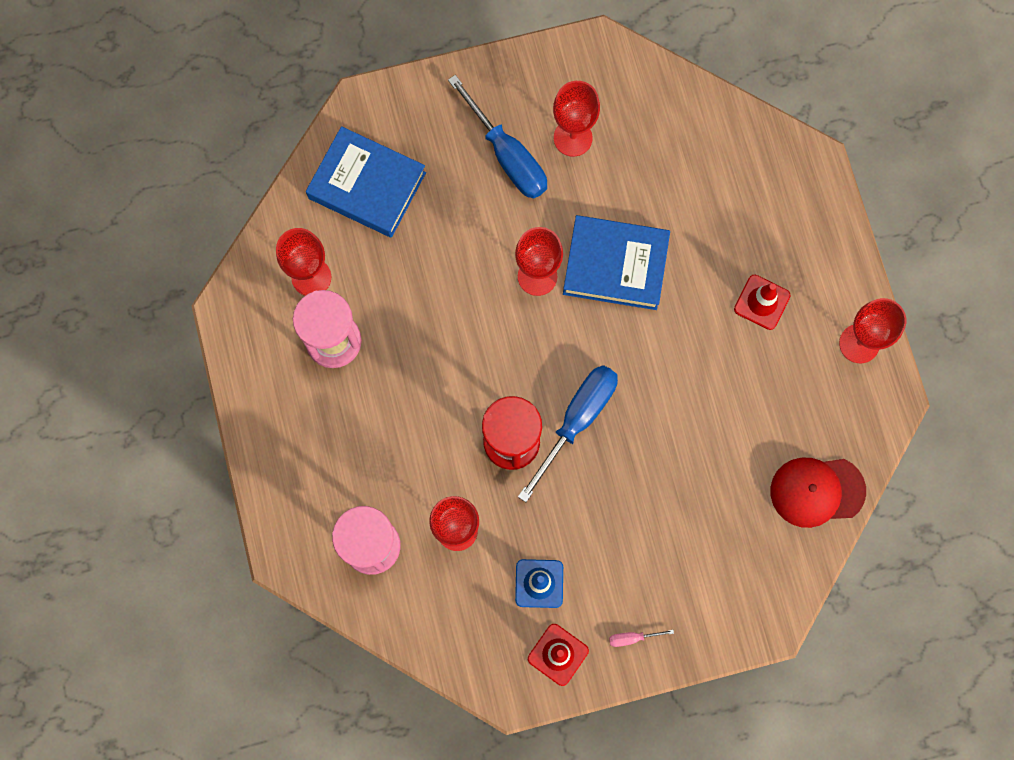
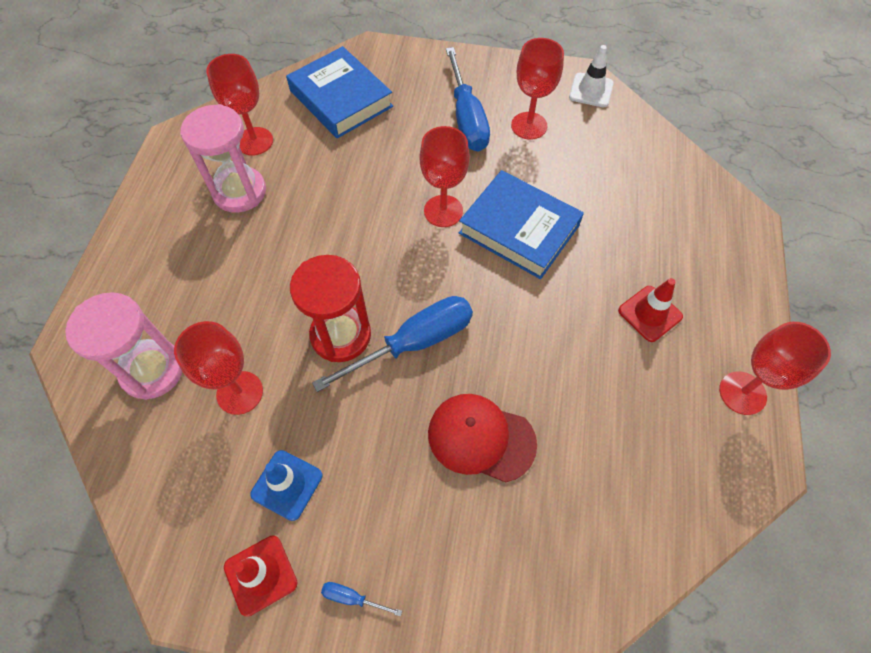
camera: 25 degrees right, 15 degrees down
(615, 63) = (591, 90): none -> white traffic cone
(632, 638) = (352, 597): pink screwdriver -> blue screwdriver
(817, 491) = (640, 528): red cap -> red cap (481, 438)

